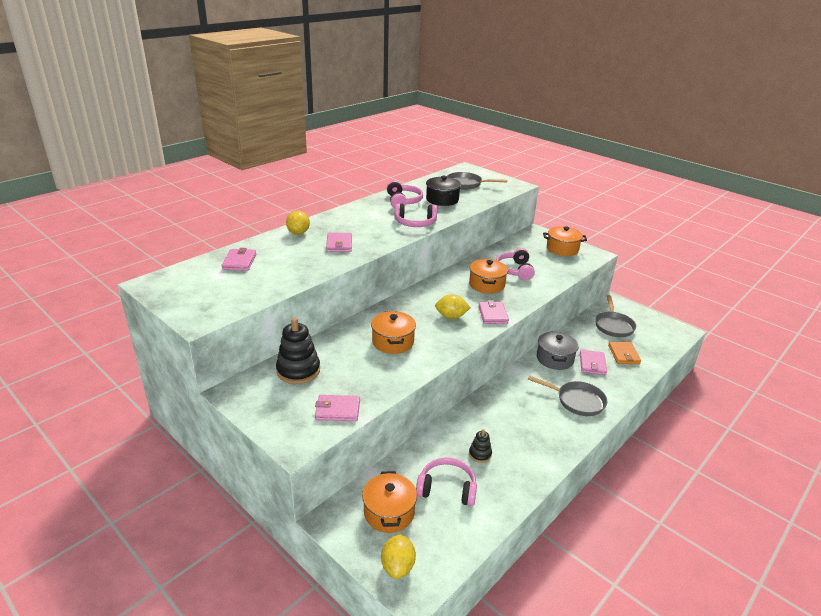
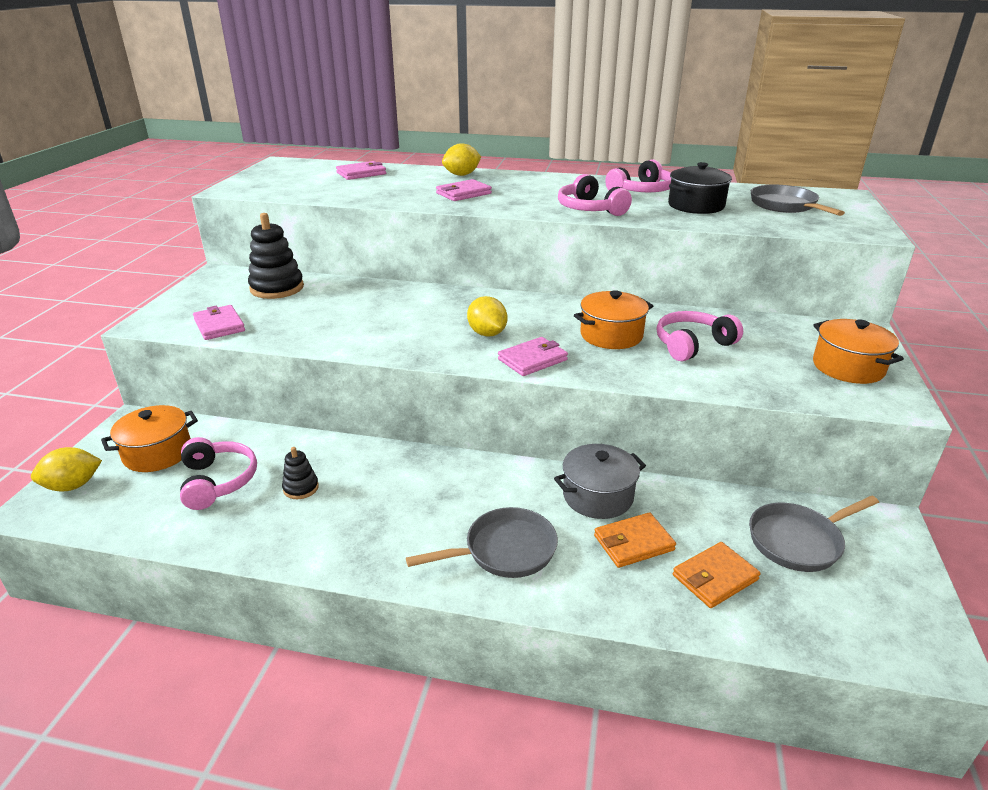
camera: 60 degrees right, 0 degrees up
(393, 342) = (383, 316): orange pot -> none
(577, 401) = (504, 550): grey pan -> grey pan turned 105 degrees counterclockwise
(592, 364) = (633, 543): pink wallet -> orange wallet

